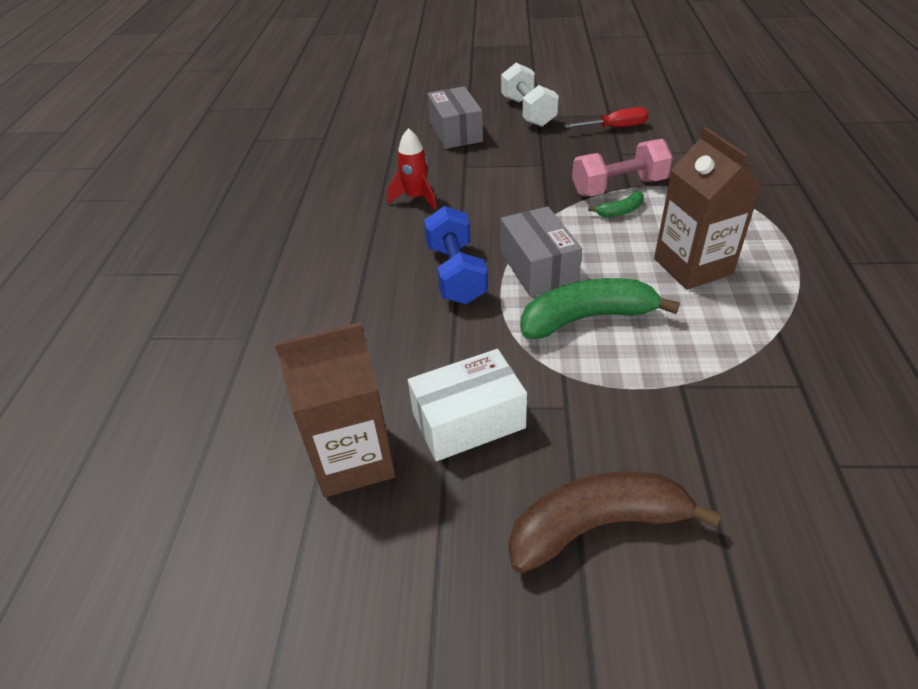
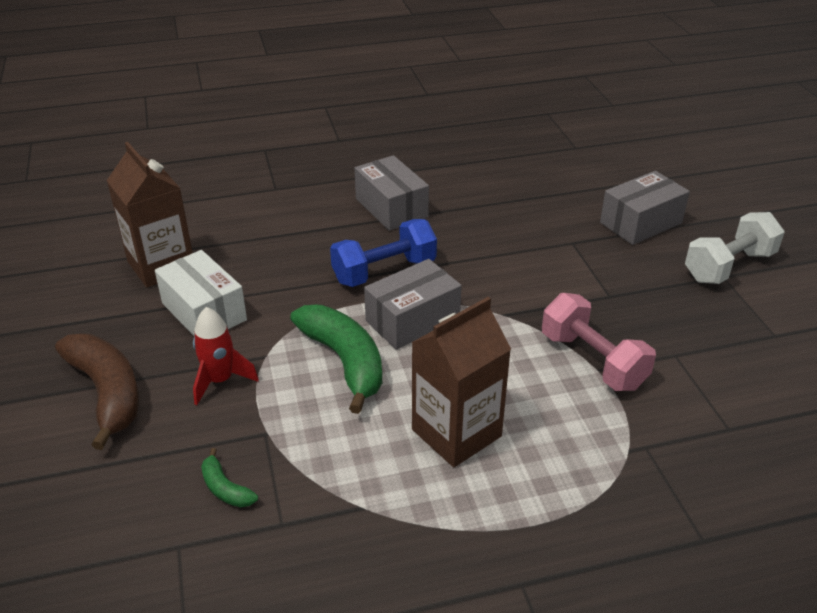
camera: 70 degrees right, 5 degrees down
(349, 254) = (391, 208): none -> grey box
(416, 198) = (495, 224): red rocket -> red rocket (220, 380)
(615, 127) = (740, 344): red screwdriver -> none
(620, 211) = (541, 367): green banana -> green banana (225, 488)

